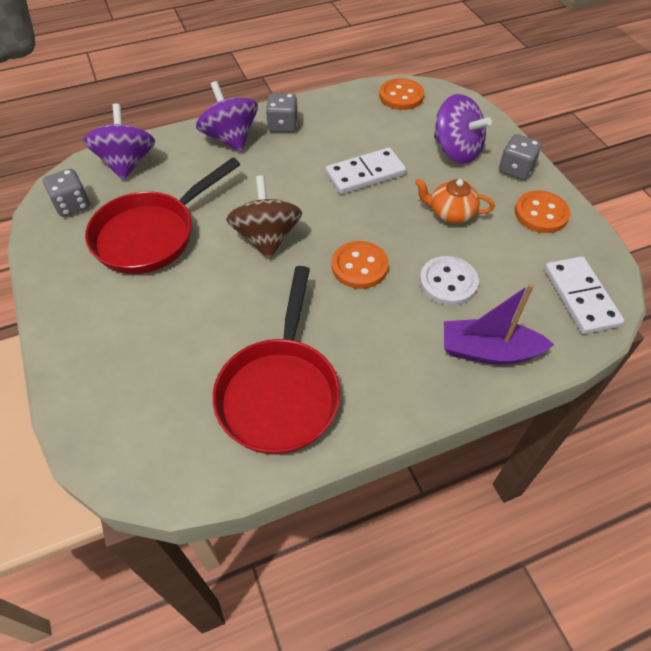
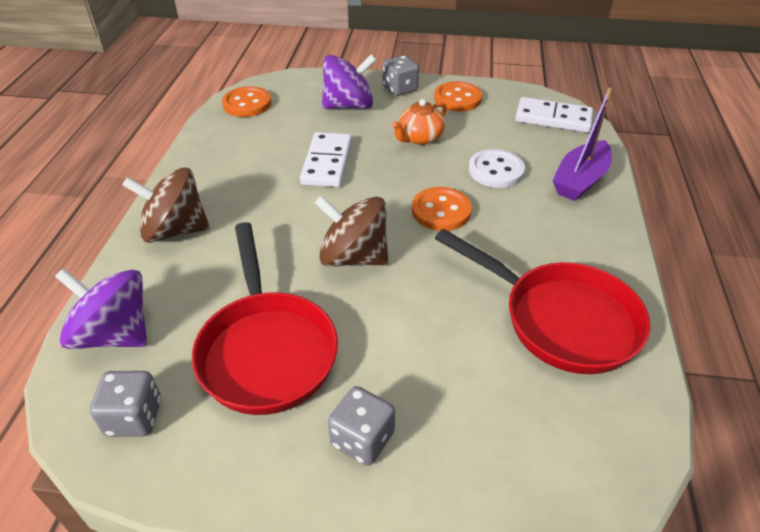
camera: 60 degrees left, 10 degrees down
(230, 138) = (175, 230): purple spinning top -> brown spinning top
(283, 125) = (200, 186): grey dice -> grey dice (362, 439)

